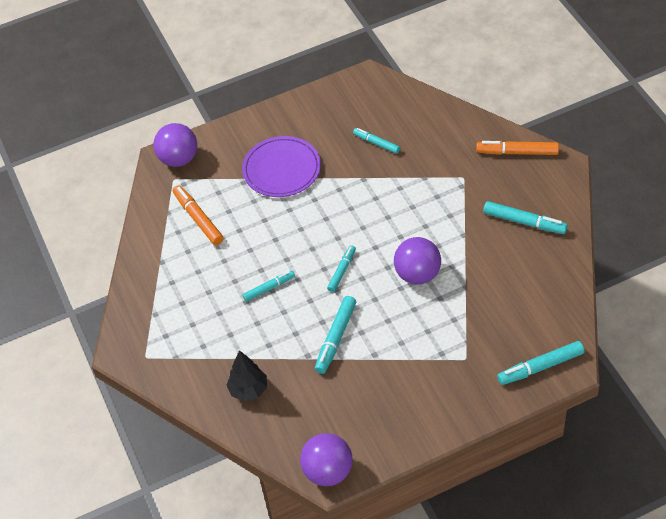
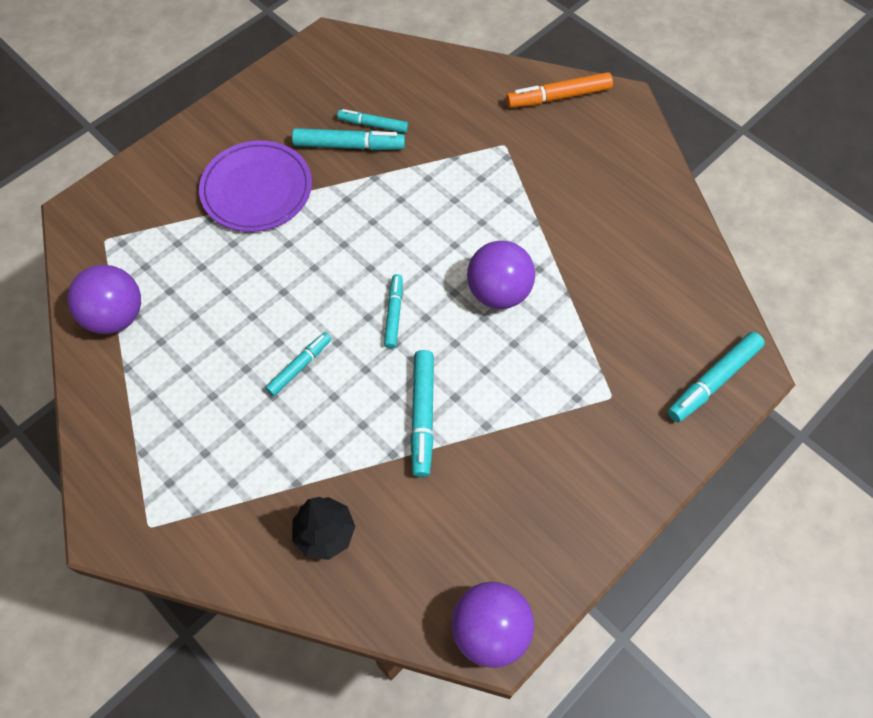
camera: 25 degrees left, 10 degrees up
(179, 159) = (103, 208): purple ball -> purple ball (116, 316)
(198, 219) = (160, 289): orange marker -> none
(524, 222) = (606, 186): turquoise marker -> turquoise marker (349, 145)

